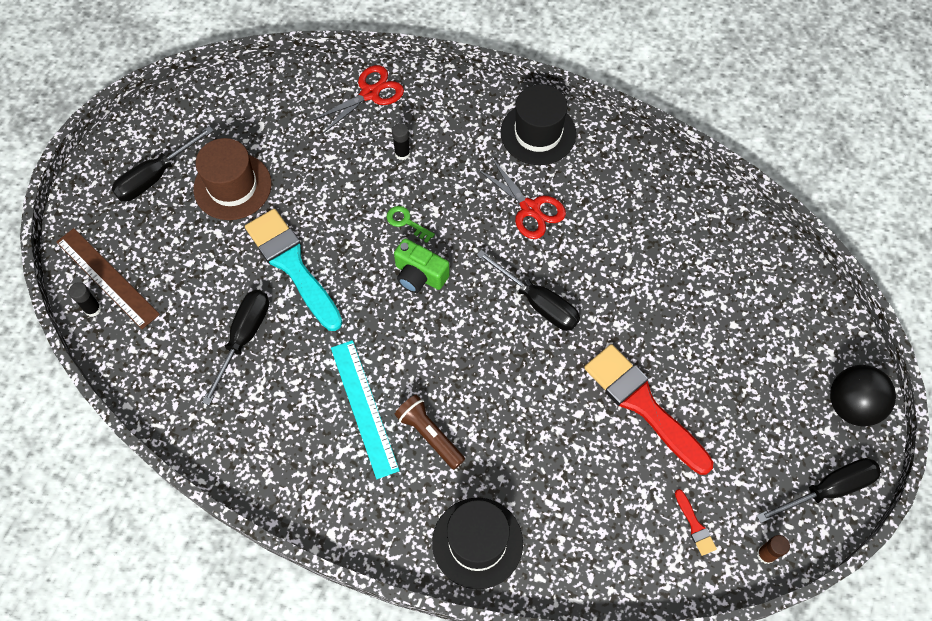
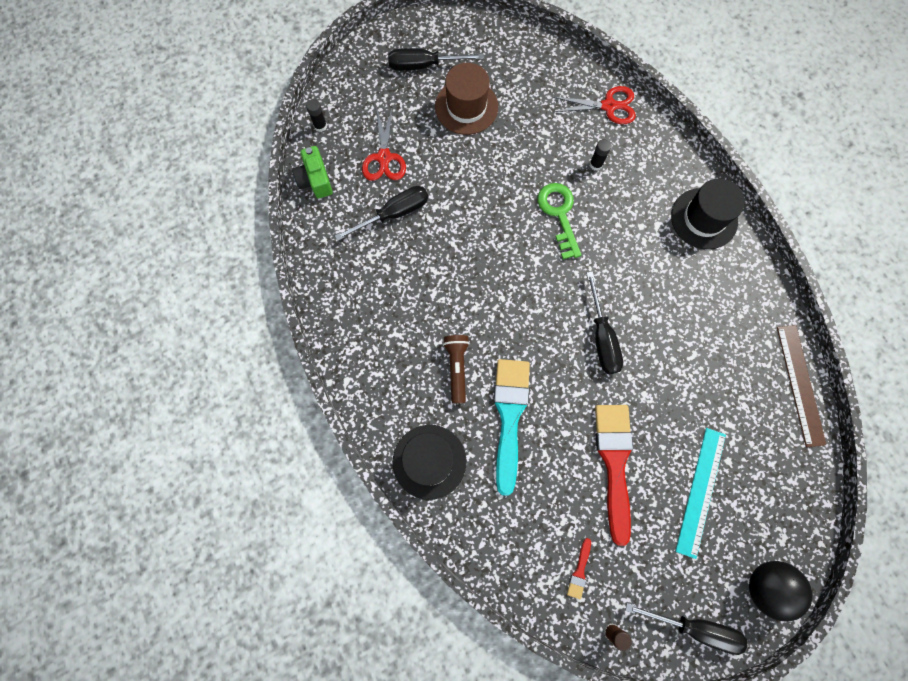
camera: 40 degrees right, 10 degrees up
(107, 277) = (344, 112): brown ruler -> brown ruler (800, 384)
(292, 265) = (461, 188): turquoise brush -> turquoise brush (509, 416)
(364, 408) = (430, 317): turquoise ruler -> turquoise ruler (700, 491)
(406, 222) = (559, 214): green key -> green key, size x1.82
(419, 275) = (538, 257): green camera -> green camera (315, 180)
(530, 209) = (652, 268): red scissors -> red scissors (384, 158)

